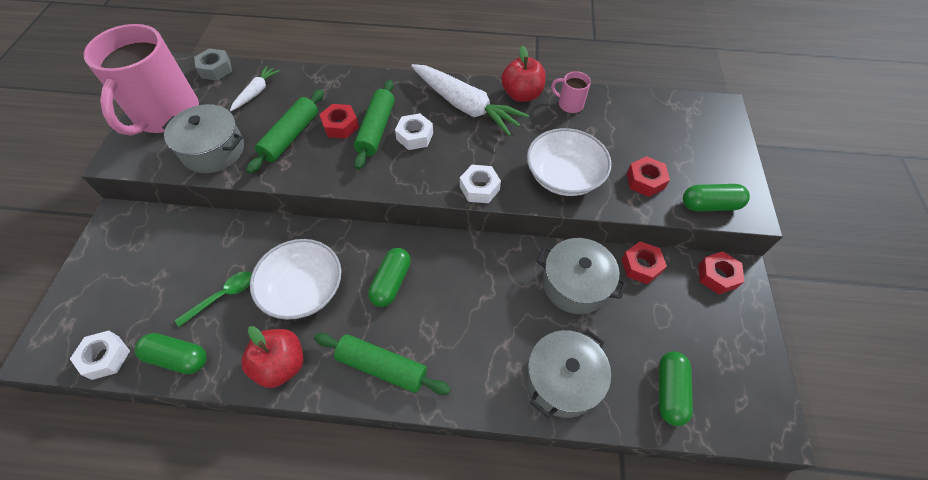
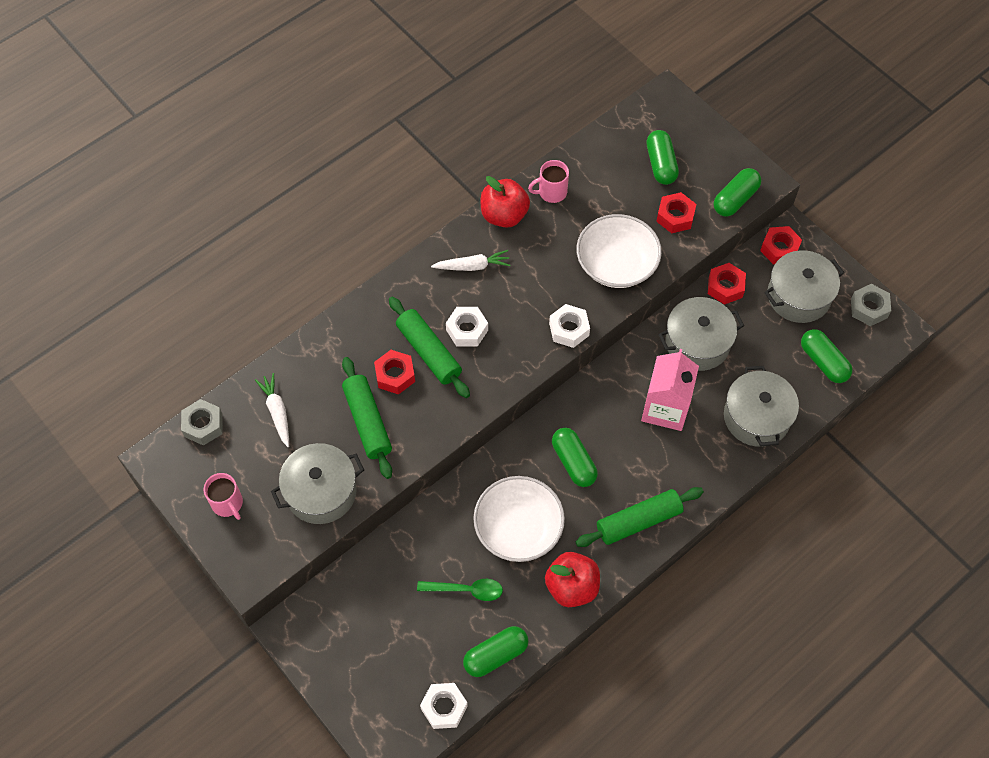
camera: 45 degrees left, 5 degrees up
(166, 114) = (228, 503): pink mug -> pink mug, size x0.41
(223, 296) = (466, 590): green spoon -> green spoon turned 90 degrees clockwise
(465, 106) = (472, 266): white carrot -> white carrot, size x0.51
(498, 307) = (665, 408): none -> pink carton
(671, 142) = (661, 164): none -> green capsule
(699, 322) = (798, 296): none -> grey pot
(759, 386) = (869, 308): none -> grey nut

